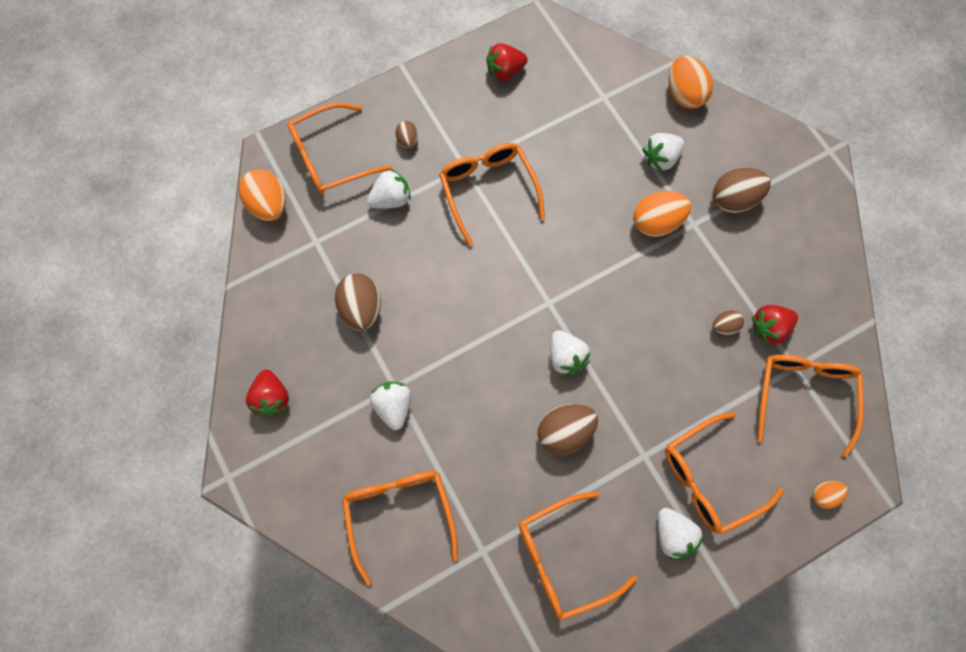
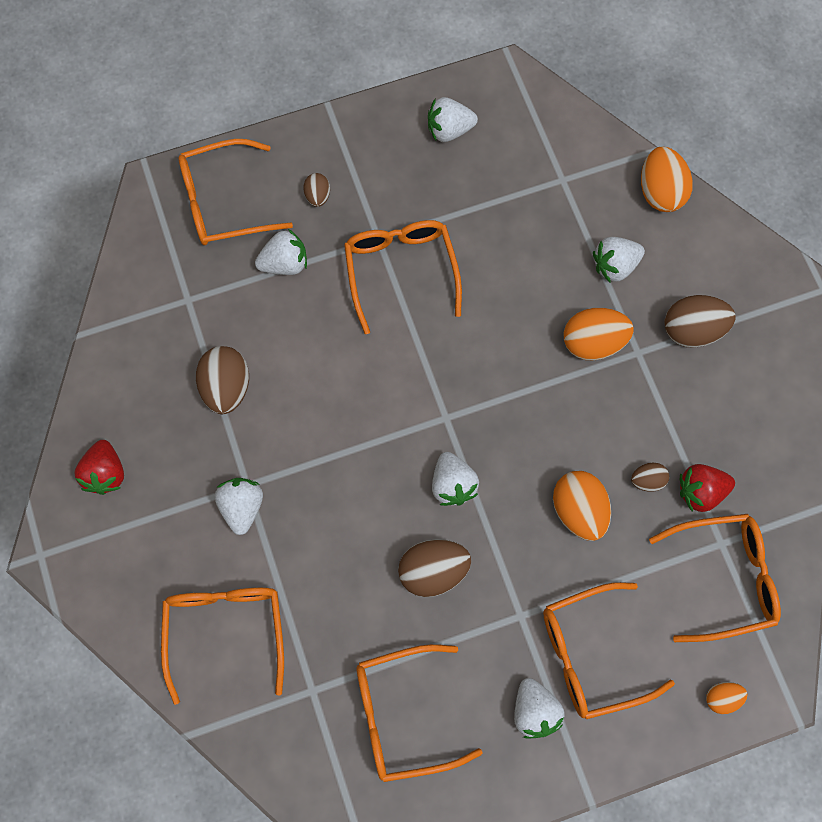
camera: 10 degrees right, 0 degrees up
(269, 205) = (141, 247): orange egg -> orange egg (578, 510)
(505, 71) = (449, 130): red strawberry -> white strawberry
(803, 395) = (724, 578): orange glasses -> orange glasses turned 60 degrees clockwise

